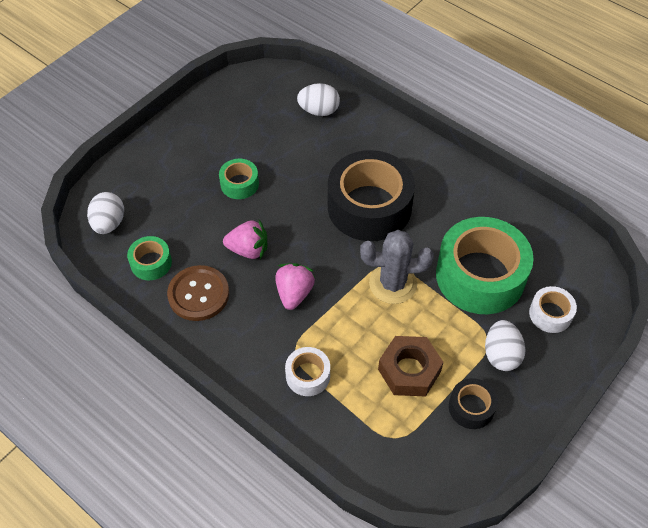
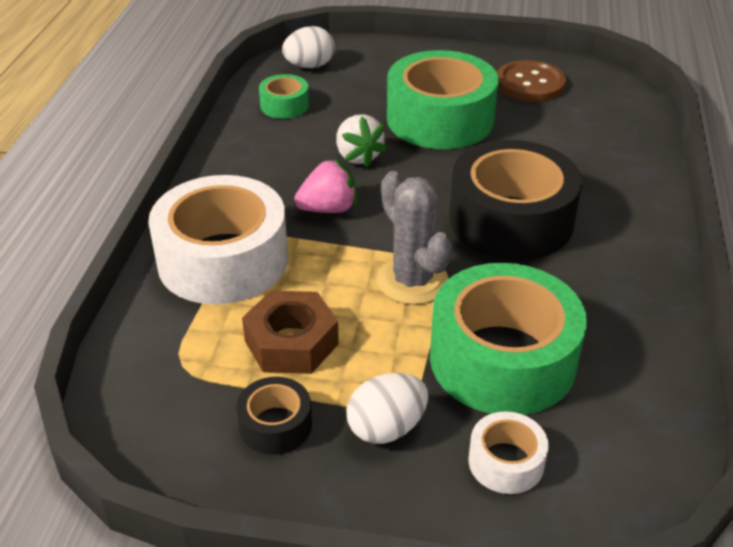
camera: 60 degrees right, 15 degrees down
(198, 294) = (271, 147): brown button -> brown button (530, 83)
(239, 184) = (440, 119): green tape -> green tape, size x2.16
(248, 250) = (358, 156): pink strawberry -> white strawberry
(308, 375) = (223, 259): white tape -> white tape, size x2.16
(319, 111) = (608, 132): white egg -> none

